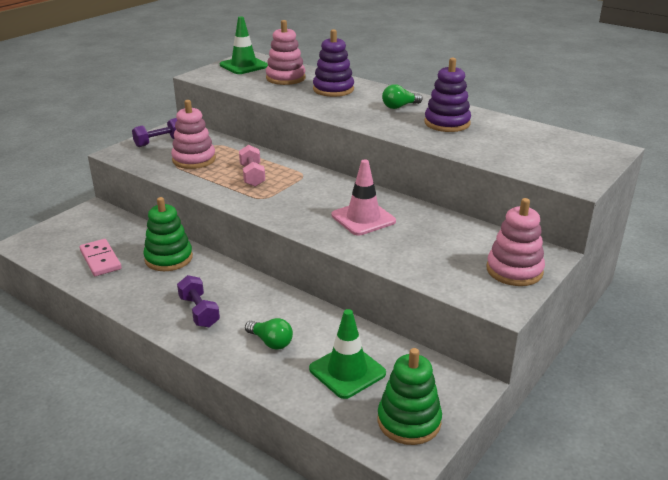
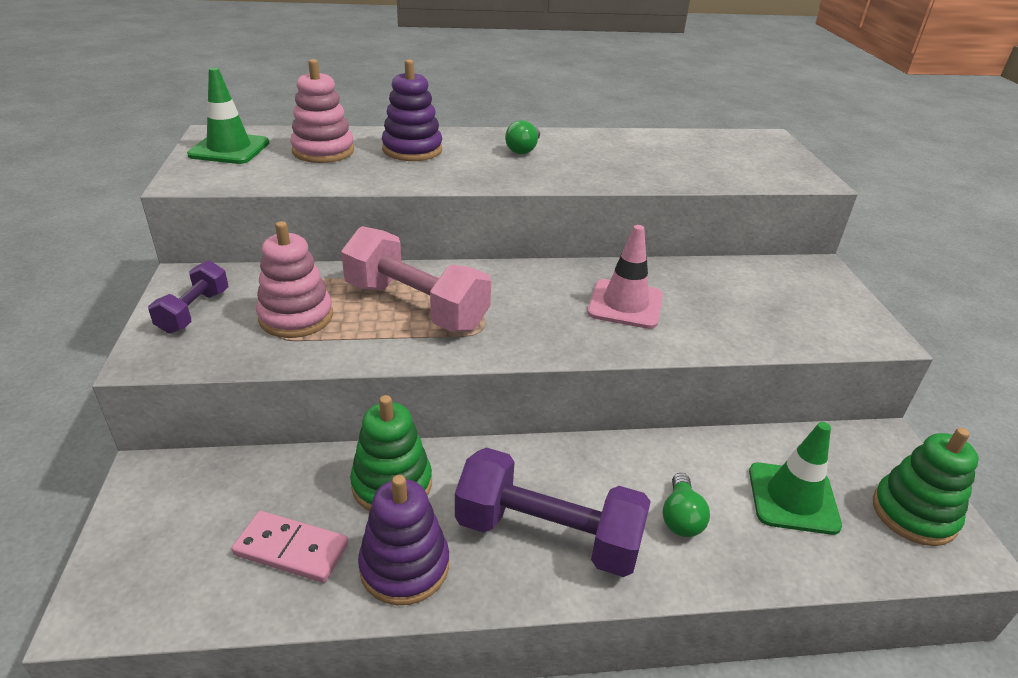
camera: 45 degrees left, 5 degrees up
(199, 311) = (548, 535): purple dumbbell -> purple dumbbell, size x1.82
(252, 176) = (416, 306): pink dumbbell -> pink dumbbell, size x1.82
(271, 342) = (681, 517): green light bulb -> green light bulb turned 105 degrees clockwise
(447, 123) = (603, 154): purple stacking toy -> purple stacking toy (404, 566)
(514, 270) = (828, 296): pink stacking toy -> none

